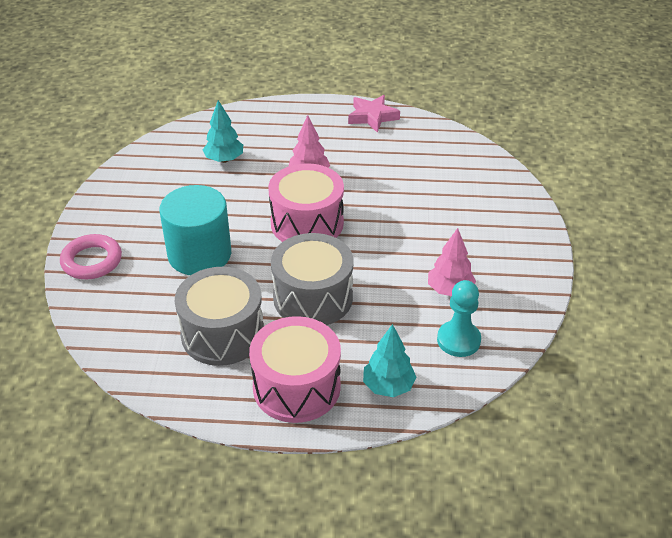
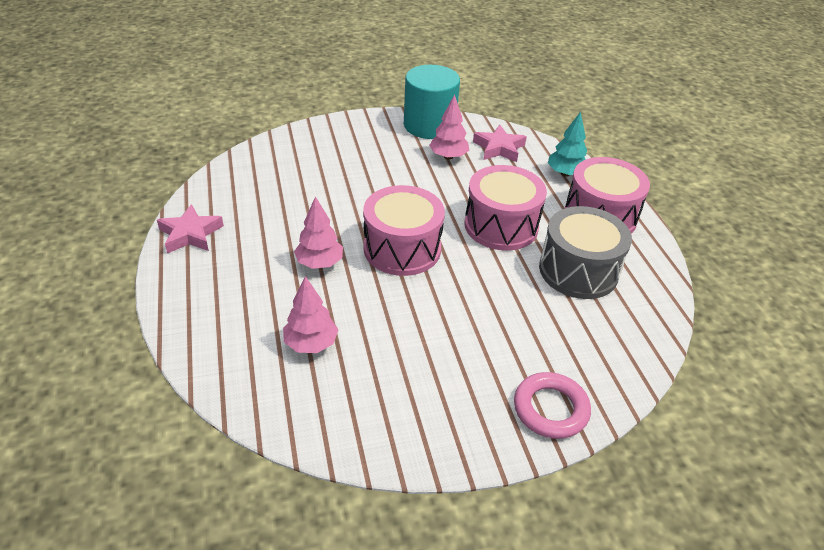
camera: 110 degrees left, 0 degrees up
(199, 254) = (488, 316): turquoise cylinder -> turquoise cylinder (429, 125)
(224, 159) = (311, 344): turquoise tree -> pink tree
(313, 297) = (501, 226): grey drum -> pink drum
(458, 340) = (499, 148): turquoise pawn -> pink star

